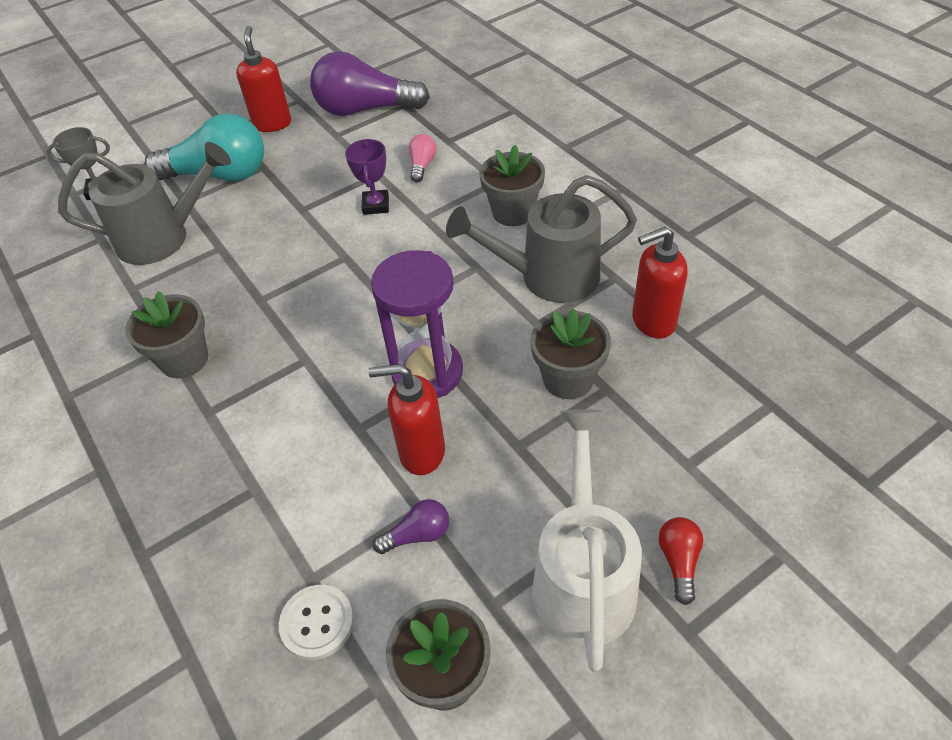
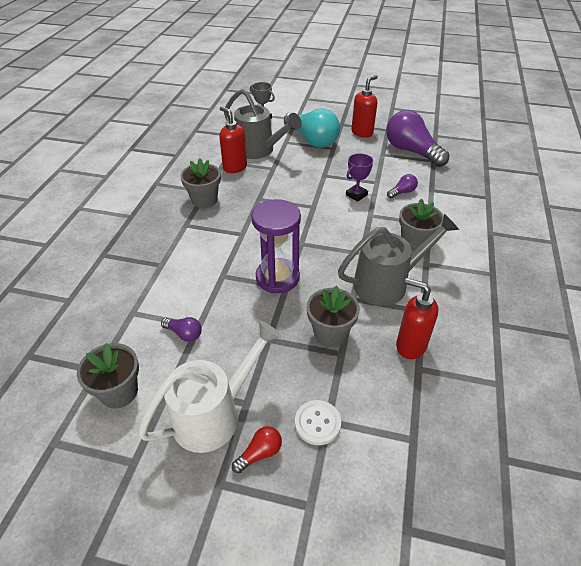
camera: 45 degrees right, 5 degrees down
(317, 623) = (113, 329): white button -> white button (317, 423)
(421, 452) = (230, 305): red soap dispenser -> red soap dispenser (234, 167)
(422, 165) = (402, 192): pink light bulb -> purple light bulb
(547, 277) = (388, 283): grey watering can -> grey watering can turned 120 degrees clockwise

